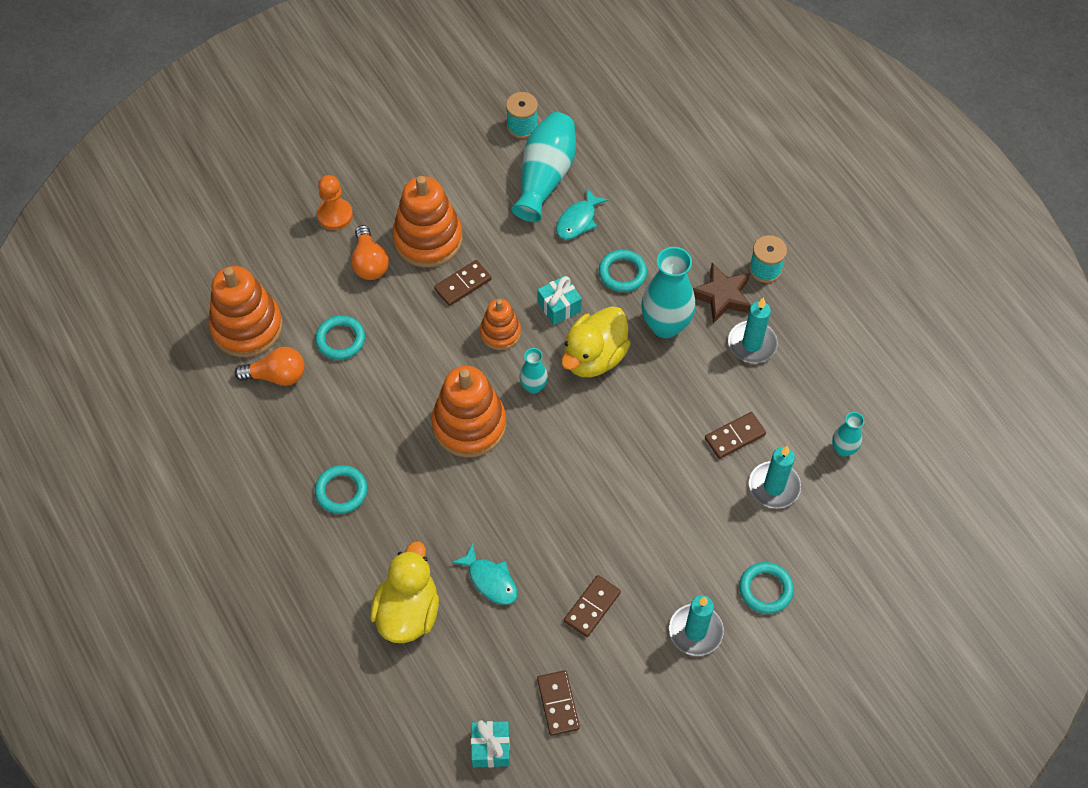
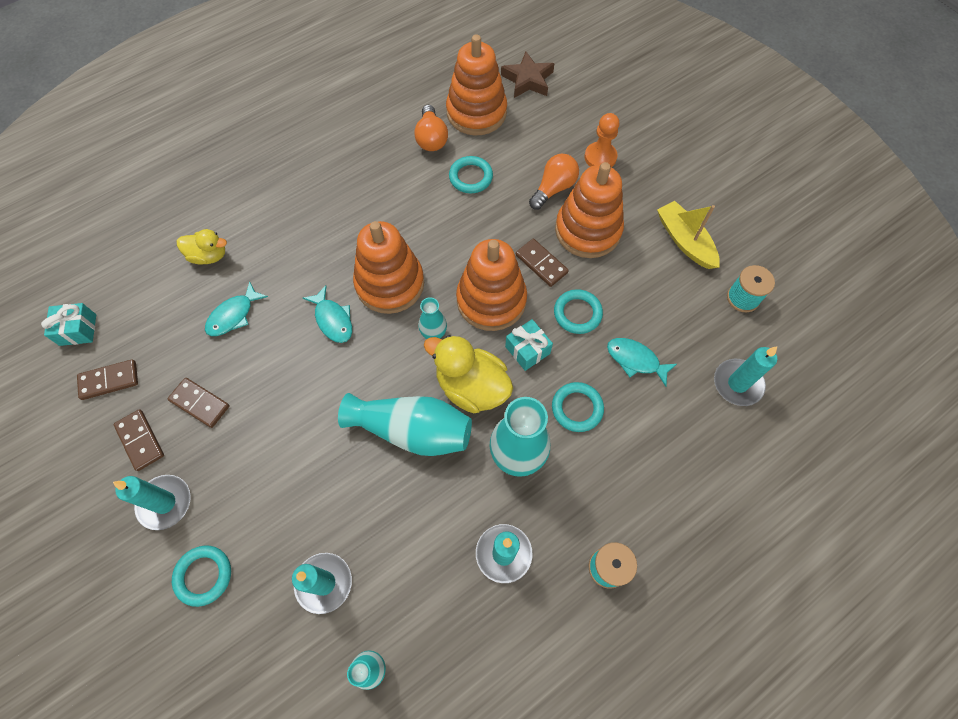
camera: 85 degrees right, 5 degrees up
(341, 491) = (323, 196): turquoise ring -> turquoise ring (577, 313)
(369, 263) = (553, 188): orange light bulb -> orange light bulb turned 150 degrees clockwise
(408, 612) = (209, 255): yellow duck -> yellow duck, size x0.61
(452, 159) = (684, 241): none -> yellow boat
(500, 332) = (491, 300): orange stacking toy -> orange stacking toy, size x1.75
(506, 480) = (333, 319): none -> turquoise fish
(545, 176) = (684, 325): turquoise vase -> turquoise vase (412, 430)
(608, 147) = (737, 383): none -> turquoise candle
(722, 296) = (563, 517): brown star -> brown star (528, 80)
(735, 437) = (384, 537): brown domino -> brown domino (140, 440)

